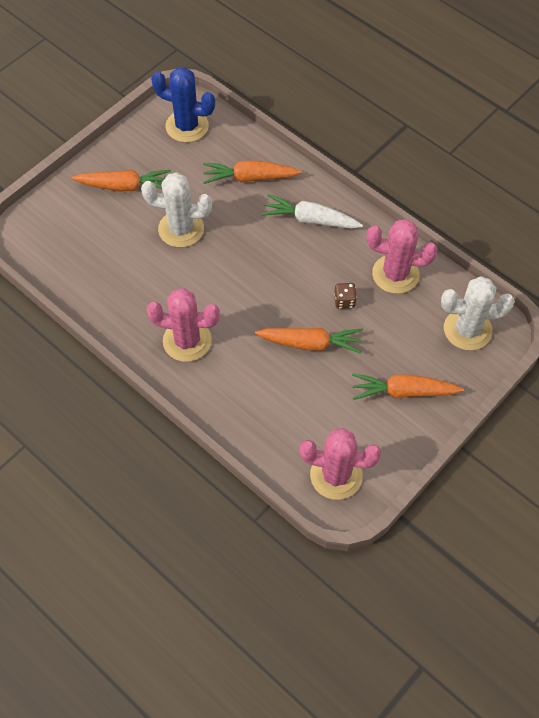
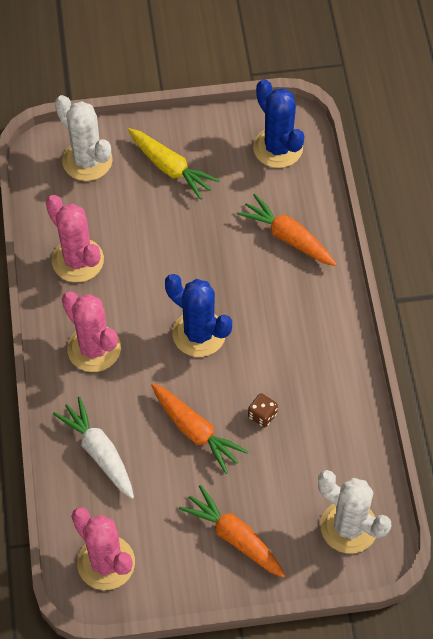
camera: 40 degrees right, 0 degrees up
(124, 186) = (170, 168): orange carrot -> yellow carrot
(181, 229) = (182, 243): white cactus -> white cactus (87, 160)
(251, 279) = (199, 334): none -> blue cactus
(310, 219) = (305, 316): white carrot -> white carrot (99, 452)
(395, 274) = (333, 425): pink cactus -> pink cactus (77, 260)

